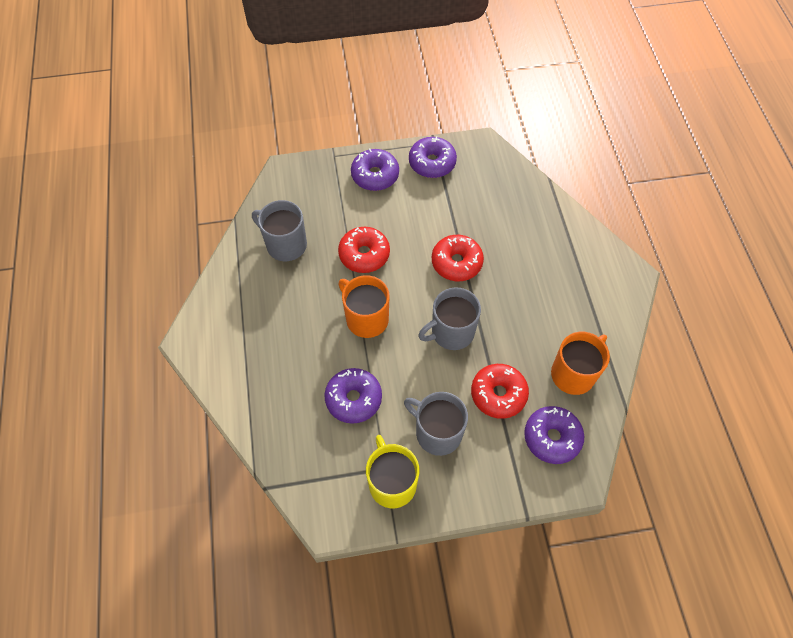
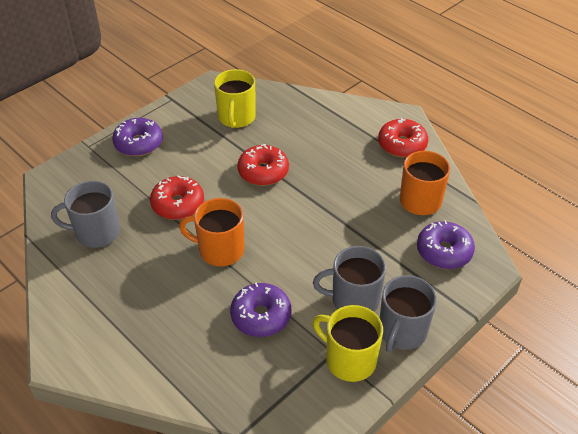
camera: 35 degrees left, 15 degrees down
(432, 163) = (182, 113): purple donut -> none
(451, 332) = (301, 222): grey mug -> grey mug (401, 331)
(475, 193) = (236, 118): none -> yellow mug
(498, 394) = (377, 245): red donut -> red donut (402, 145)

